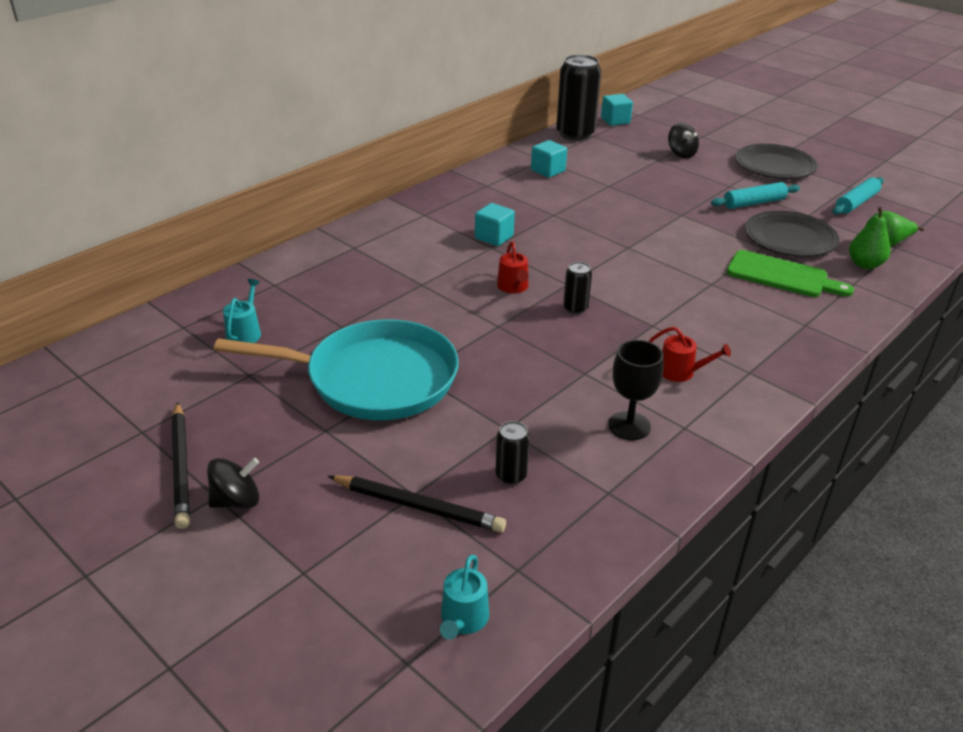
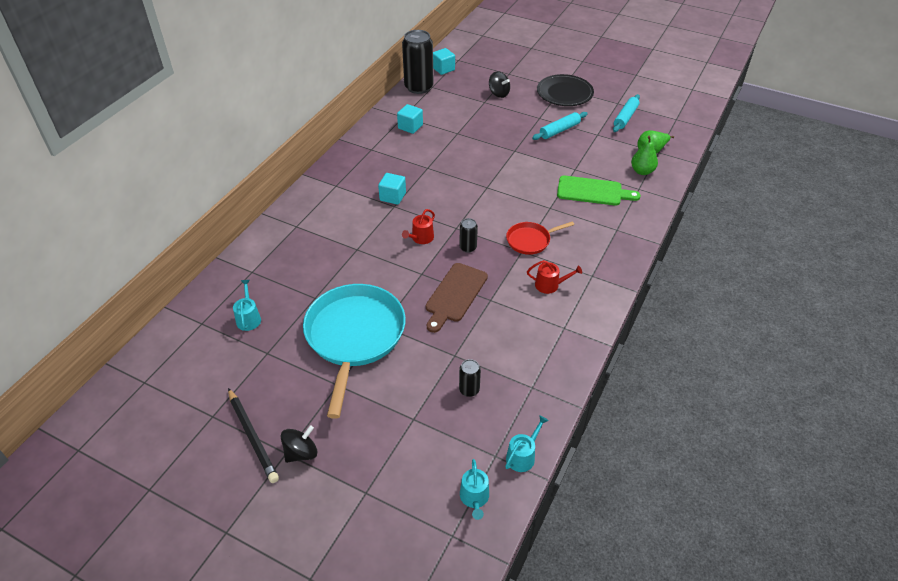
camera: 15 degrees left, 10 degrees up
(374, 379) = (354, 336): turquoise pan -> turquoise pan turned 75 degrees counterclockwise
(419, 506) = (420, 427): black pencil -> none
(513, 287) = (421, 238): red watering can -> red watering can turned 60 degrees clockwise
(535, 358) = (455, 295): none -> brown cutting board
(561, 580) = (522, 456): none -> turquoise watering can
(629, 426) = (530, 334): black goblet -> none
(669, 315) = (530, 240): none -> red pan
(790, 238) = (590, 157): black plate -> none

